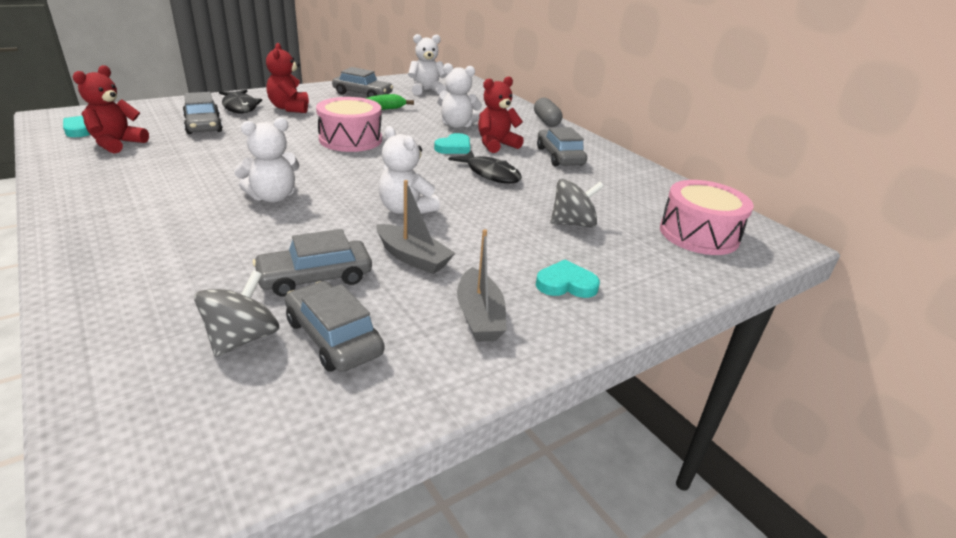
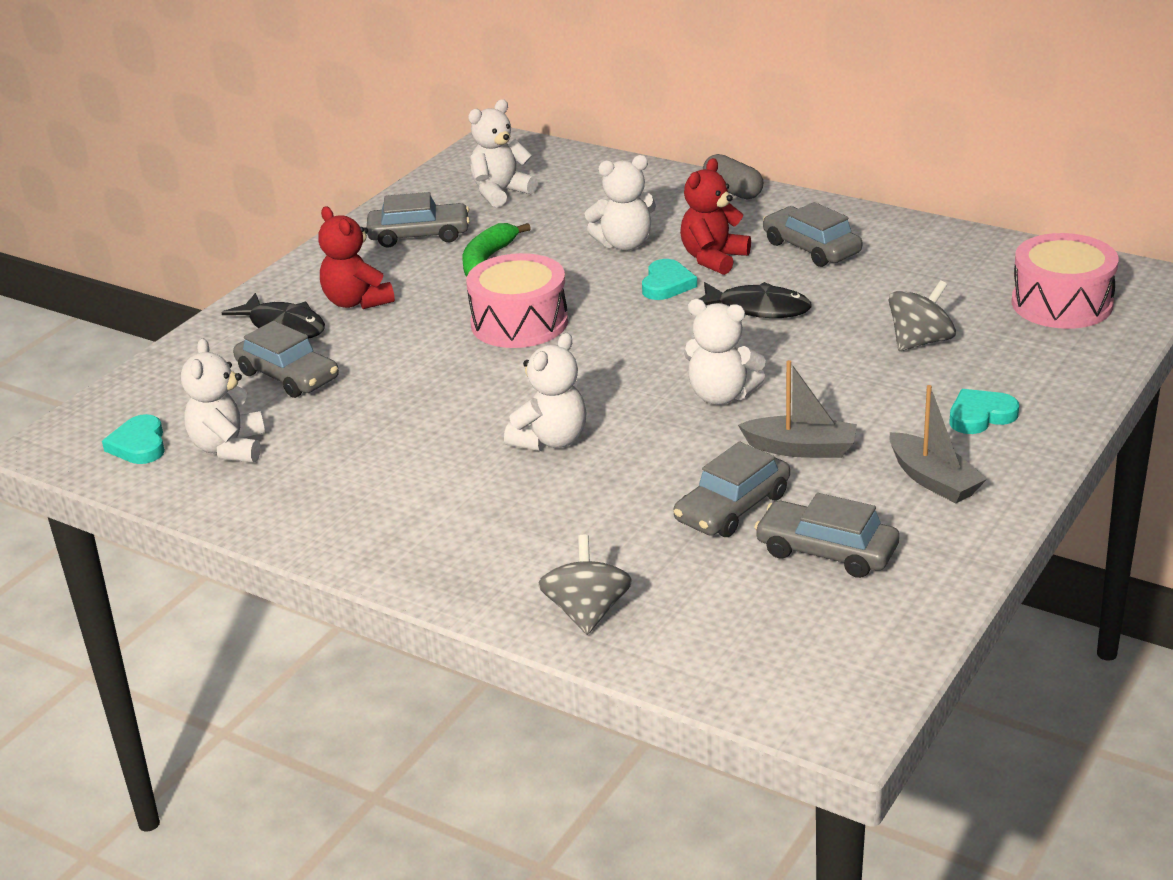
camera: 20 degrees left, 0 degrees up
(117, 144) = (229, 448): red teddy bear -> white teddy bear
(242, 338) = (747, 585): grey spinning top -> grey spinning top (587, 612)

